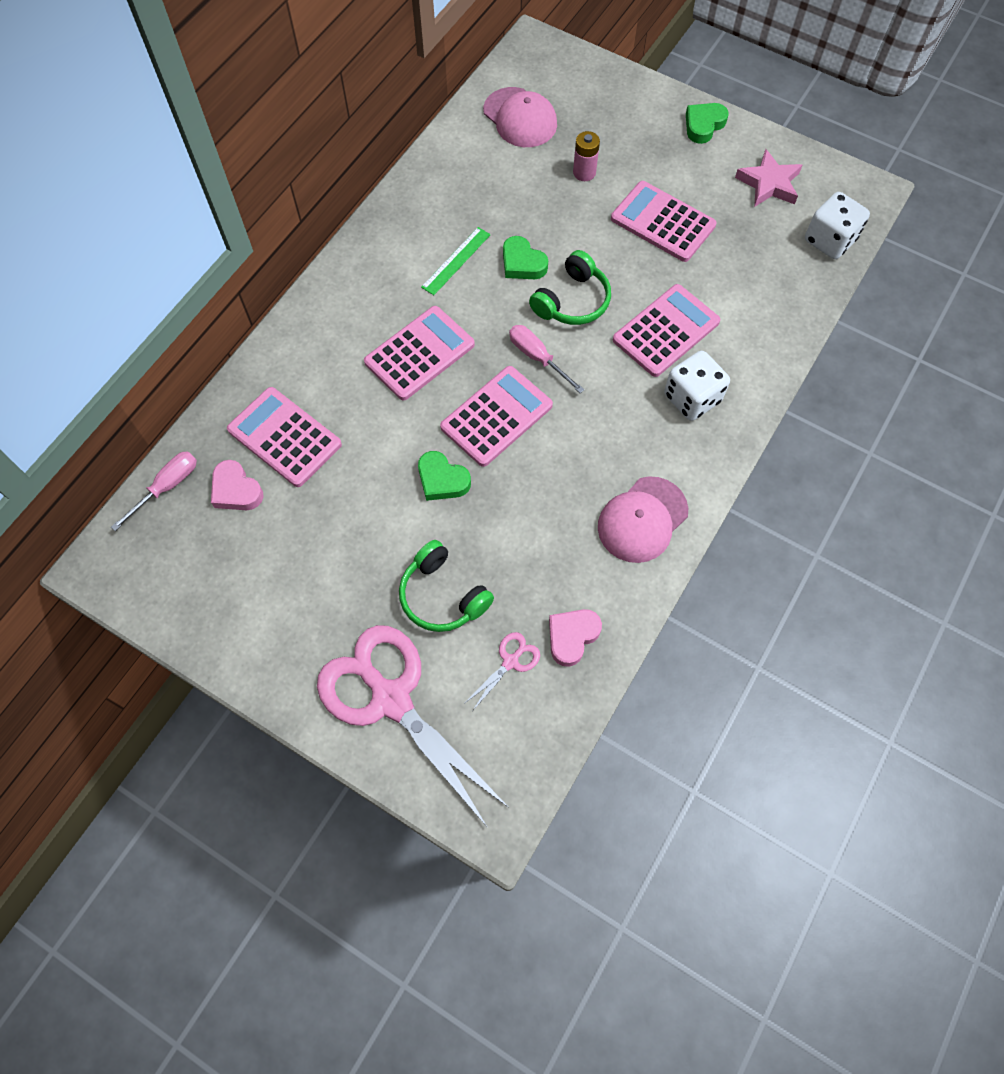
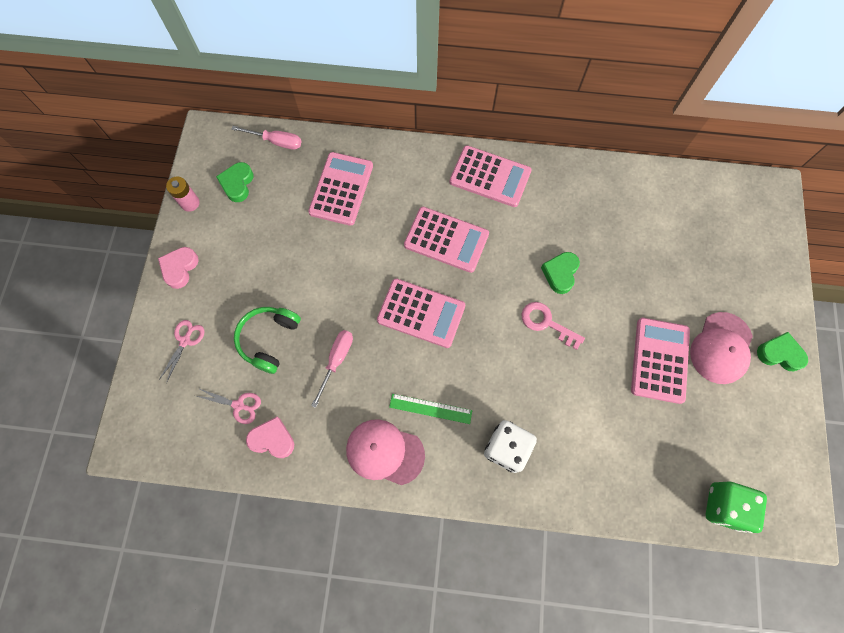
camera: 65 degrees right, 5 degrees up
(236, 490) = (291, 180): pink heart -> pink heart (180, 268)
(391, 699) = (185, 341): pink scissors -> pink scissors, size x0.40
(442, 480) = (354, 300): green heart -> green heart (237, 184)
(456, 261) = (536, 228): green ruler -> green ruler (430, 409)
(520, 118) = (693, 213): pink cap -> pink cap (721, 348)
(537, 357) = (484, 320): pink screwdriver -> pink screwdriver (336, 361)
(572, 301) = (546, 323): green headphones -> pink key
(584, 172) = (671, 281): pink battery -> pink battery (190, 203)
(666, 331) = (557, 404): pink calculator -> pink calculator (490, 177)
(769, 184) = (752, 431): pink star -> none
(829, 240) = (724, 506): white dice -> green dice

